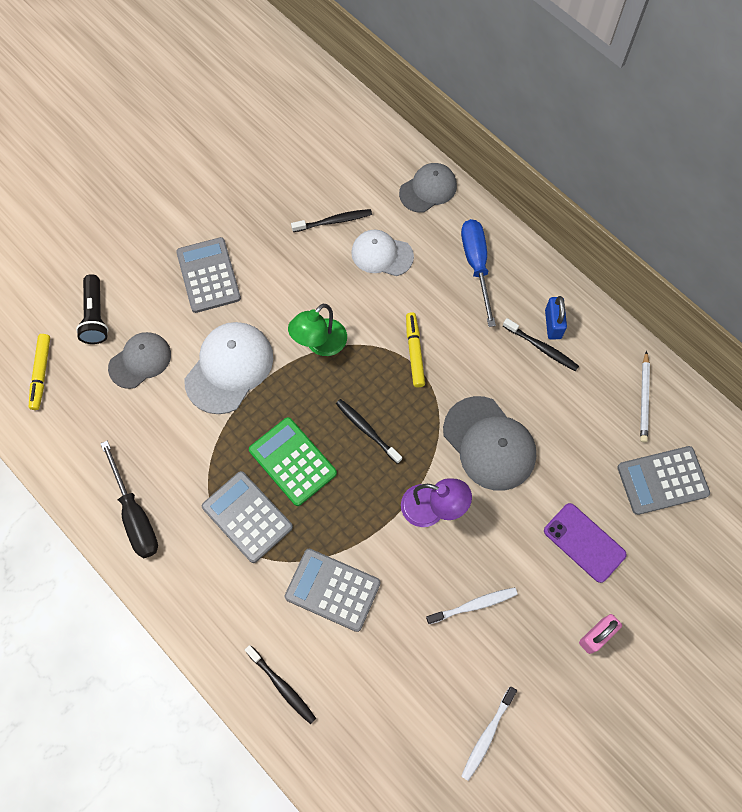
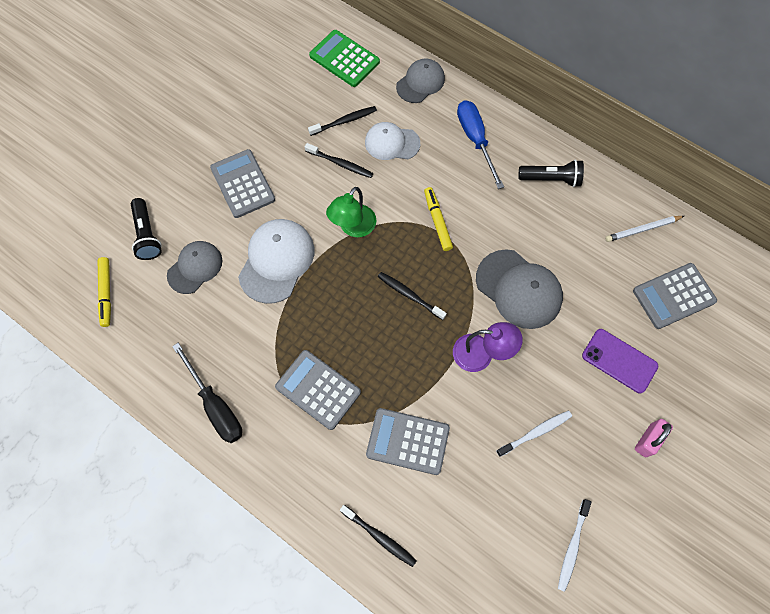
camera: 10 degrees left, 0 degrees up
(292, 461) = (349, 333): green calculator -> green calculator (344, 59)
(541, 348) = (546, 200): black toothbrush -> black toothbrush (340, 164)
(553, 324) = (551, 179): blue padlock -> black flashlight
(644, 399) = (642, 229): white pencil -> white pencil turned 75 degrees clockwise

